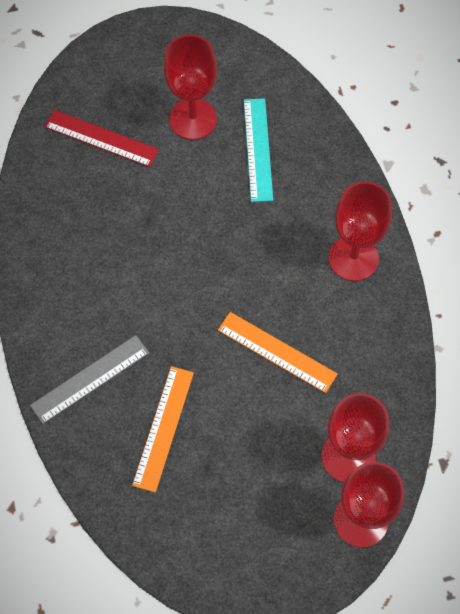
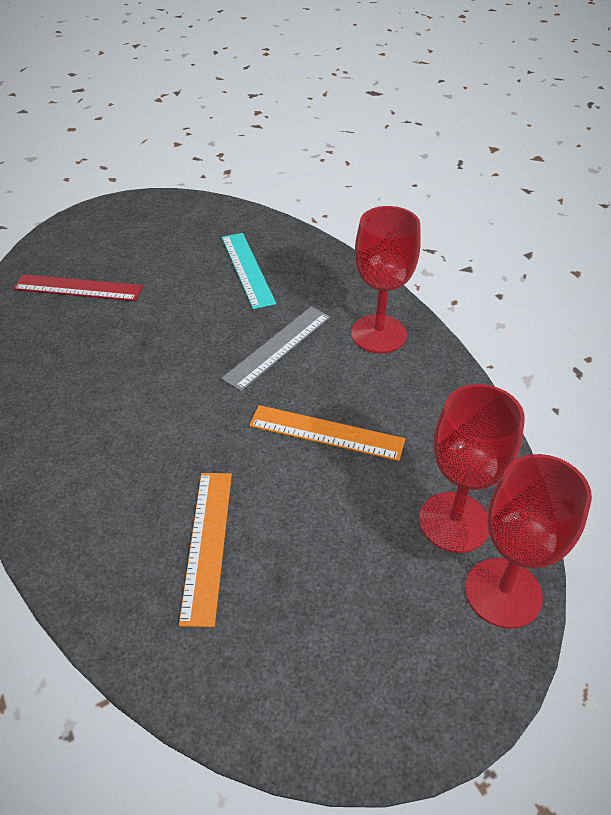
camera: 15 degrees left, 20 degrees down
(90, 379) = (98, 509): grey ruler -> grey ruler (278, 347)
(193, 119) = (173, 258): red goblet -> none

